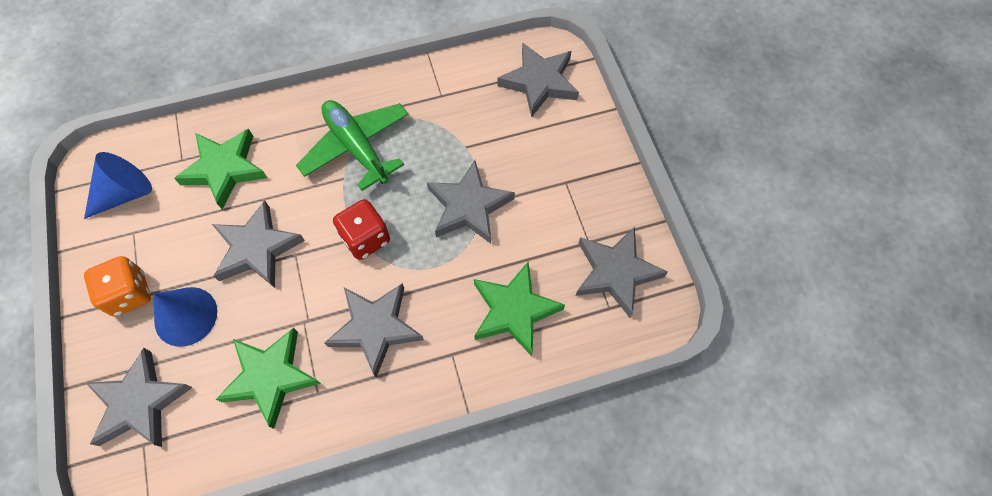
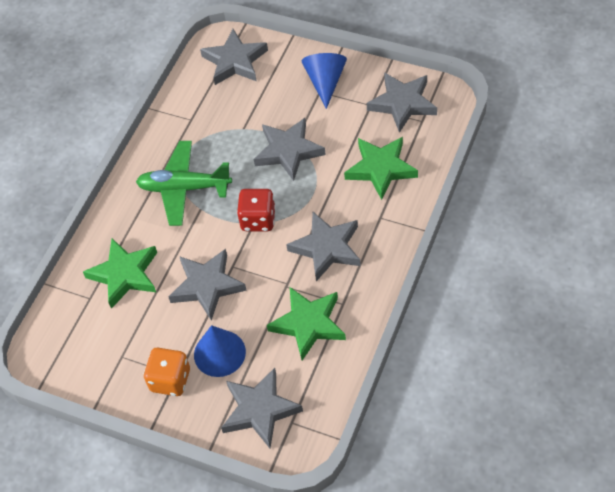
camera: 45 degrees left, 10 degrees down
(125, 193) = (84, 347): blue cone -> blue cone (325, 82)

